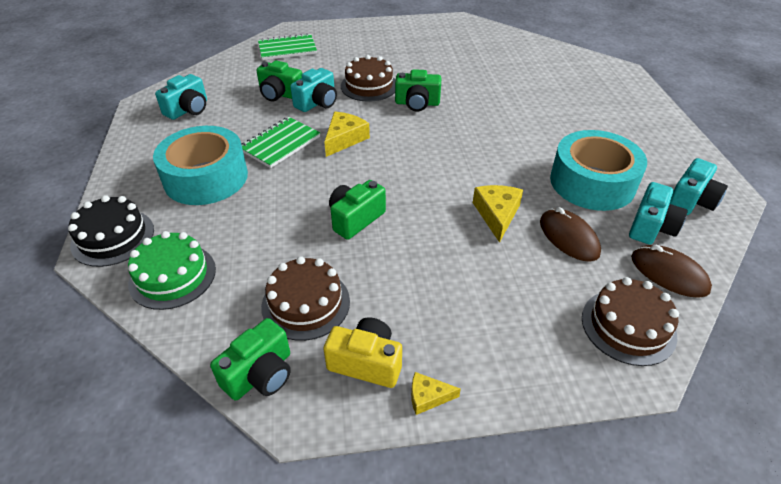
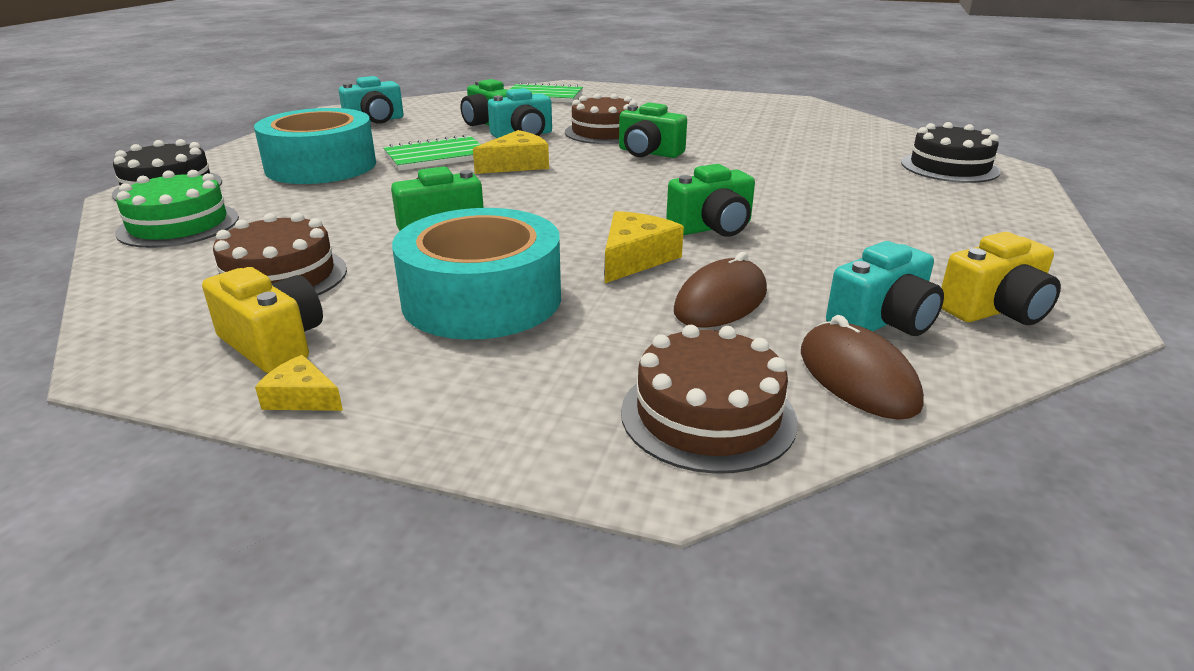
camera: 25 degrees right, 15 degrees down
(260, 374) = (143, 319): green camera -> green camera (712, 228)
(568, 237) = (720, 301): brown mouse -> brown mouse turned 45 degrees clockwise
(592, 76) = (949, 167): none -> black cake
(592, 182) = (828, 258): turquoise tape -> turquoise tape (482, 299)
(691, 201) = (995, 310): turquoise camera -> yellow camera

